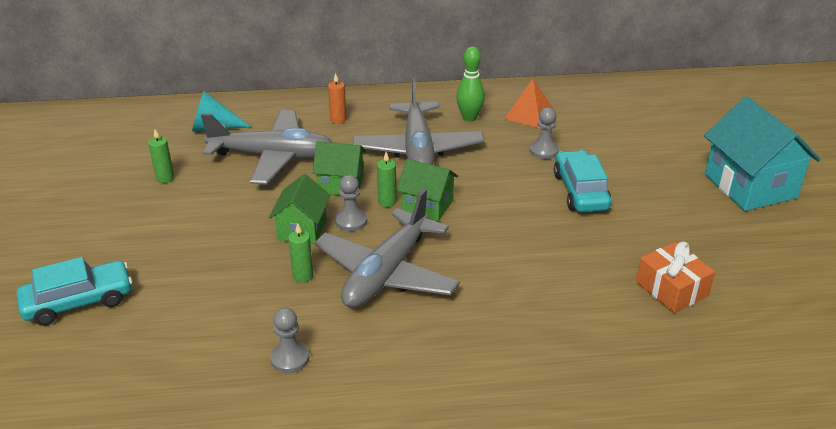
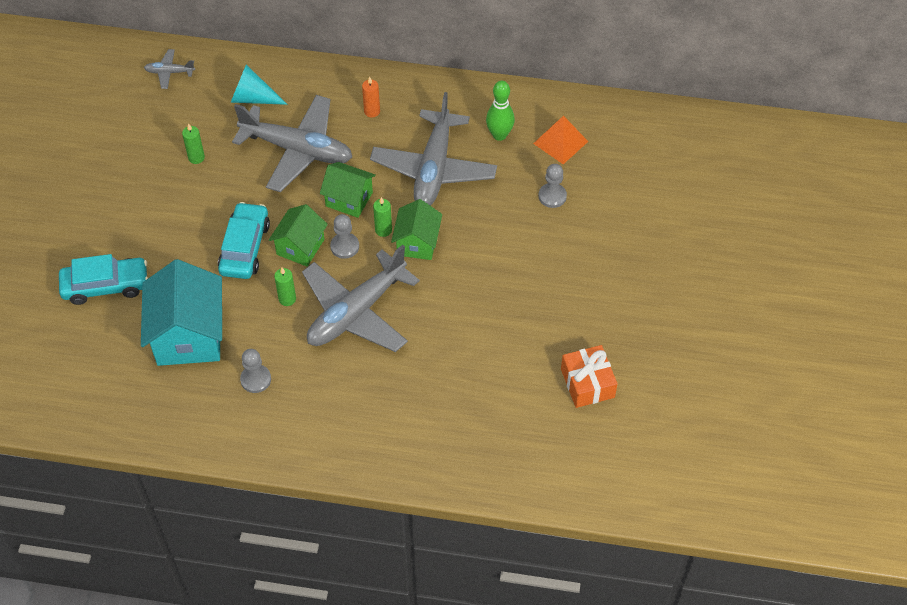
camera: 15 degrees right, 20 degrees up
(122, 122) = (169, 72): none -> grey plane
(427, 206) = (417, 243): green house -> green house turned 60 degrees clockwise
(580, 191) = (563, 255): turquoise car -> turquoise car (245, 248)
(750, 186) = (725, 284): turquoise house -> turquoise house (189, 335)

